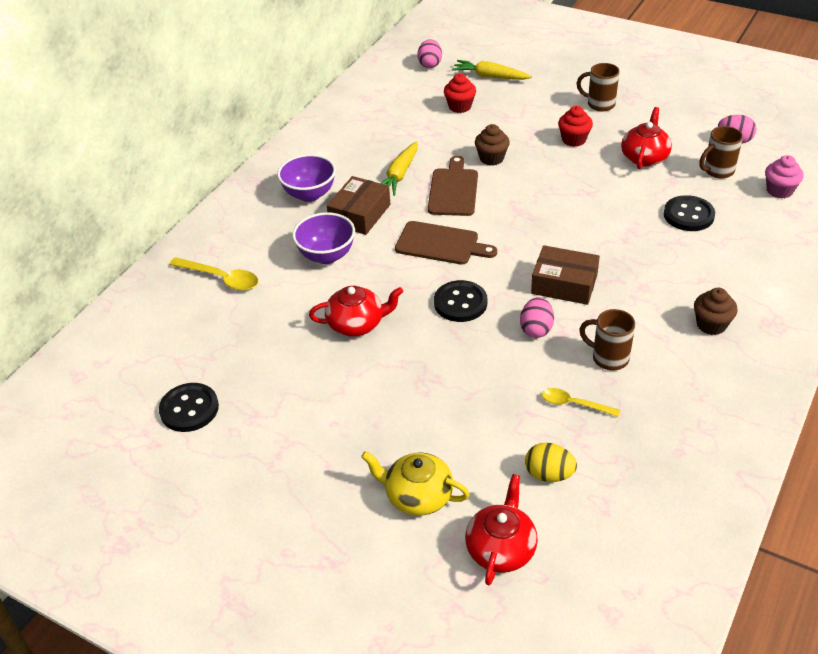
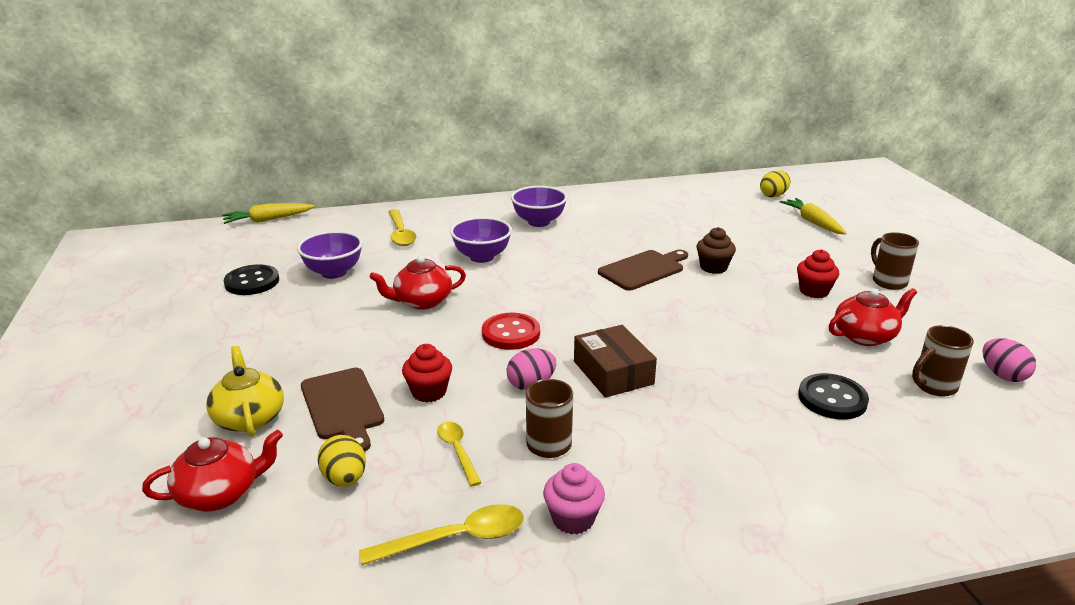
camera: 45 degrees right, 15 degrees down
(239, 351) = (333, 272): none -> purple bowl
(356, 324) = (422, 301): red teapot -> red teapot turned 120 degrees clockwise
(360, 214) = (549, 248): brown box -> none
(399, 175) = (621, 242): yellow carrot -> yellow carrot (268, 220)
(430, 64) = (773, 195): pink egg -> yellow egg
(440, 244) = (569, 293): brown cutting board -> brown cutting board (343, 406)
(460, 106) = (749, 227): red cupcake -> red cupcake (429, 392)
(460, 303) = (511, 333): black button -> red button
(661, 449) = (456, 539): none -> yellow spoon
(711, 325) = (691, 489): brown cupcake -> none
(717, 171) = (933, 386): brown mug -> brown mug turned 45 degrees counterclockwise
(779, 190) = (987, 441): pink cupcake -> pink cupcake (573, 519)

